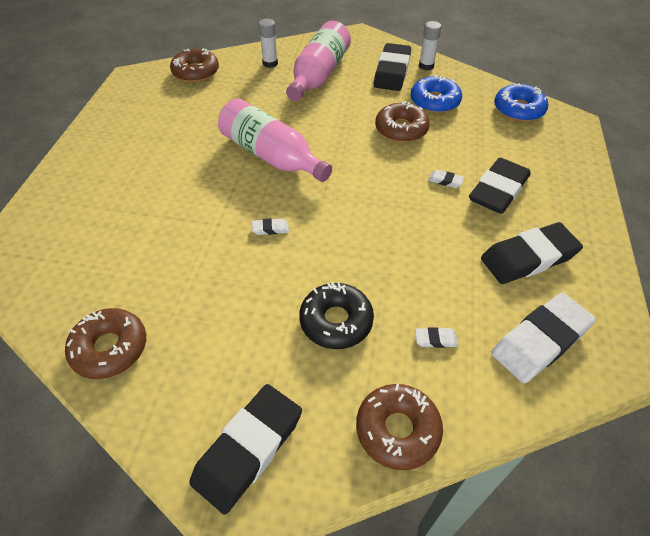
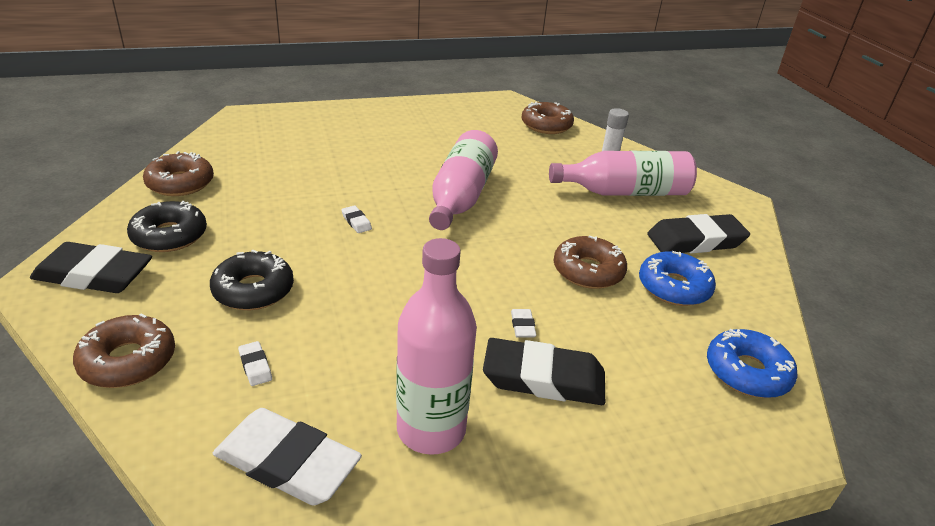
camera: 60 degrees right, 15 degrees down
(212, 372) = (169, 236): none -> black donut
(426, 66) = (743, 265): white glue stick -> none
(528, 257) = (431, 429): black eraser -> pink bottle

